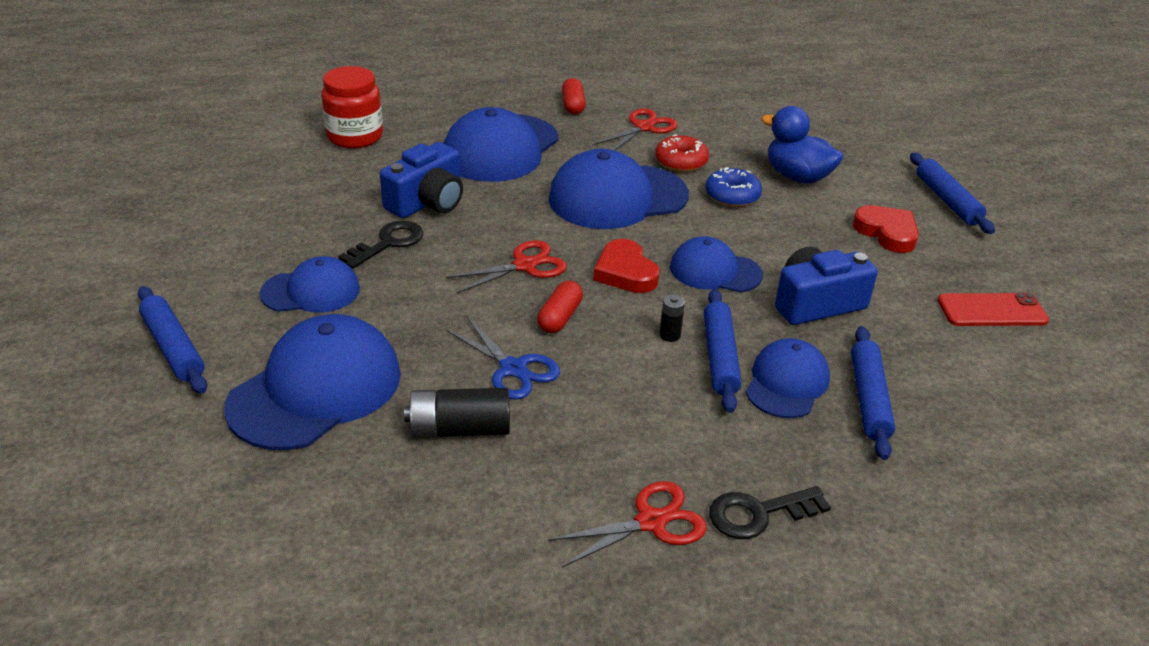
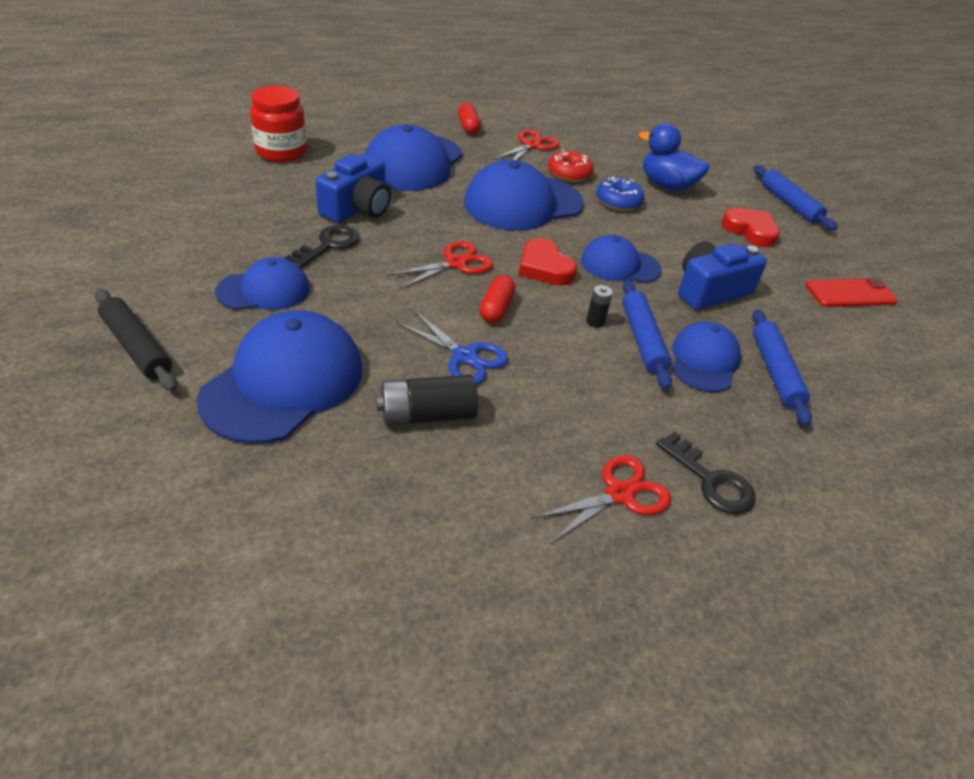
camera: 10 degrees left, 5 degrees up
(174, 347) = (137, 347): blue rolling pin -> black rolling pin
(758, 514) = (711, 481): black key -> black key turned 105 degrees counterclockwise

